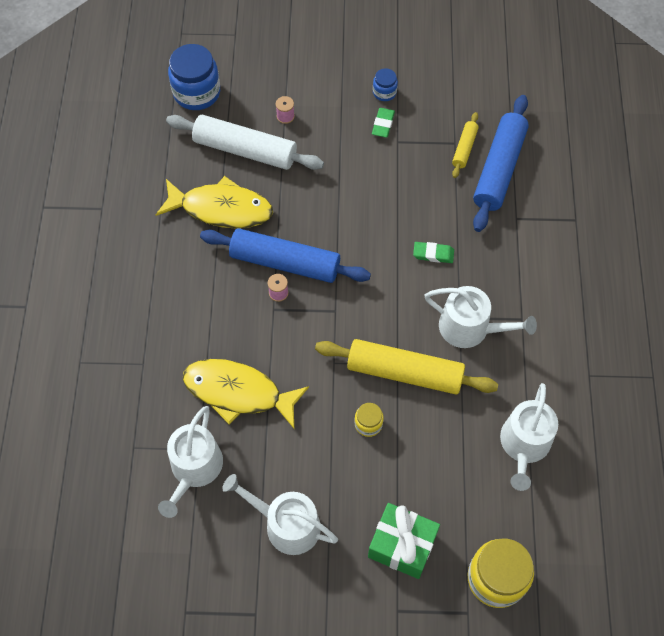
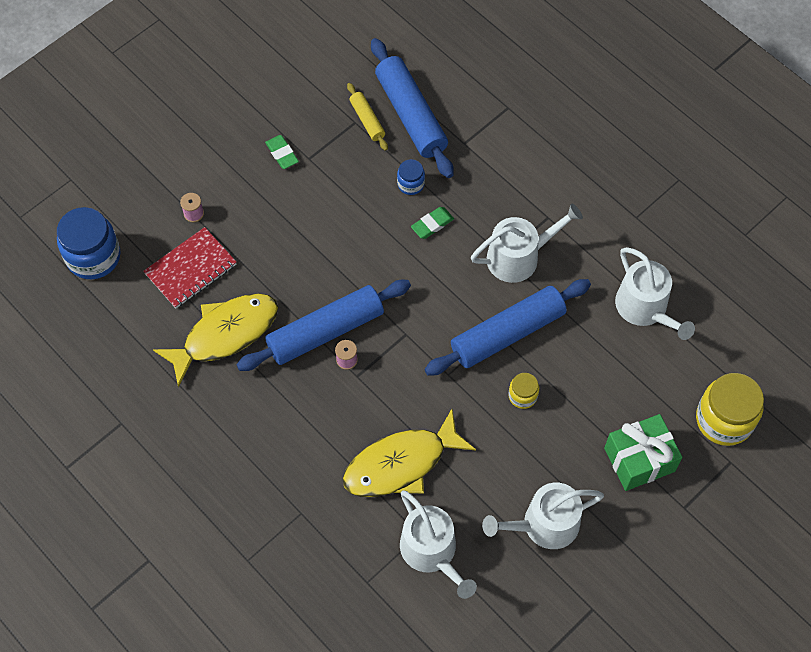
camera: 45 degrees left, 0 degrees up
(245, 150) = (191, 269): white rolling pin -> red notebook
(384, 92) = (254, 126): blue jar -> blue jar (410, 184)
(405, 372) = (507, 333): yellow rolling pin -> blue rolling pin

